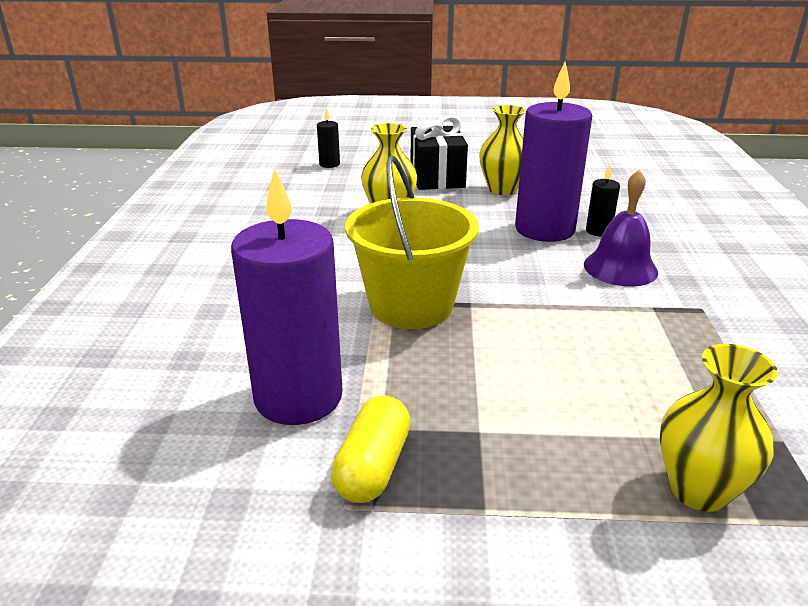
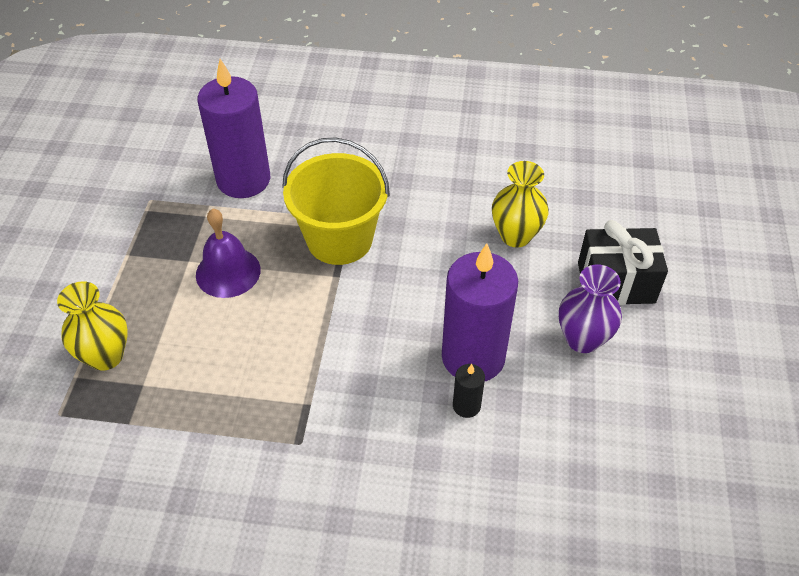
camera: 95 degrees right, 20 degrees up
(329, 164) = (648, 192): black candle -> none
(373, 466) = (174, 211): yellow capsule -> none
(502, 189) = (582, 339): yellow vase -> purple vase
(620, 268) = (383, 401): purple bell -> purple bell (228, 272)

